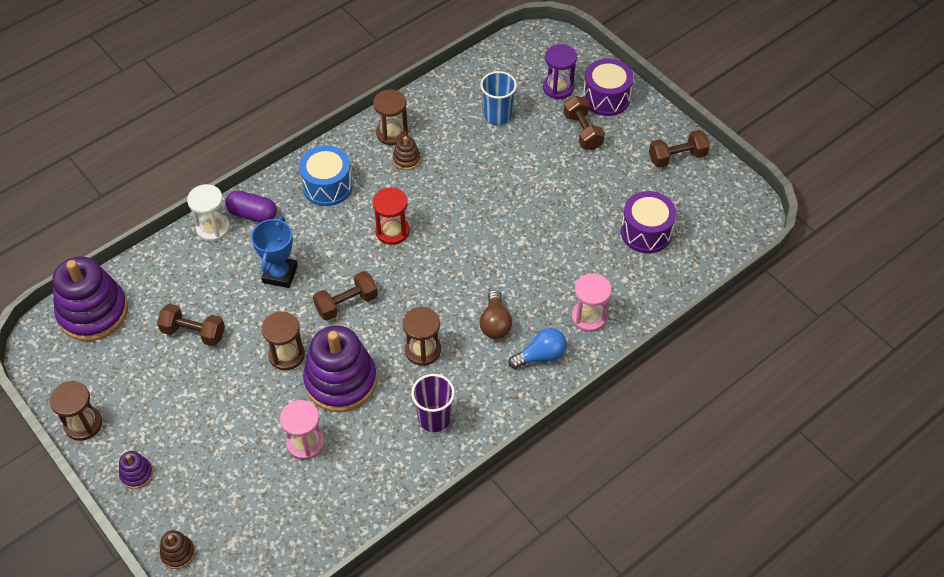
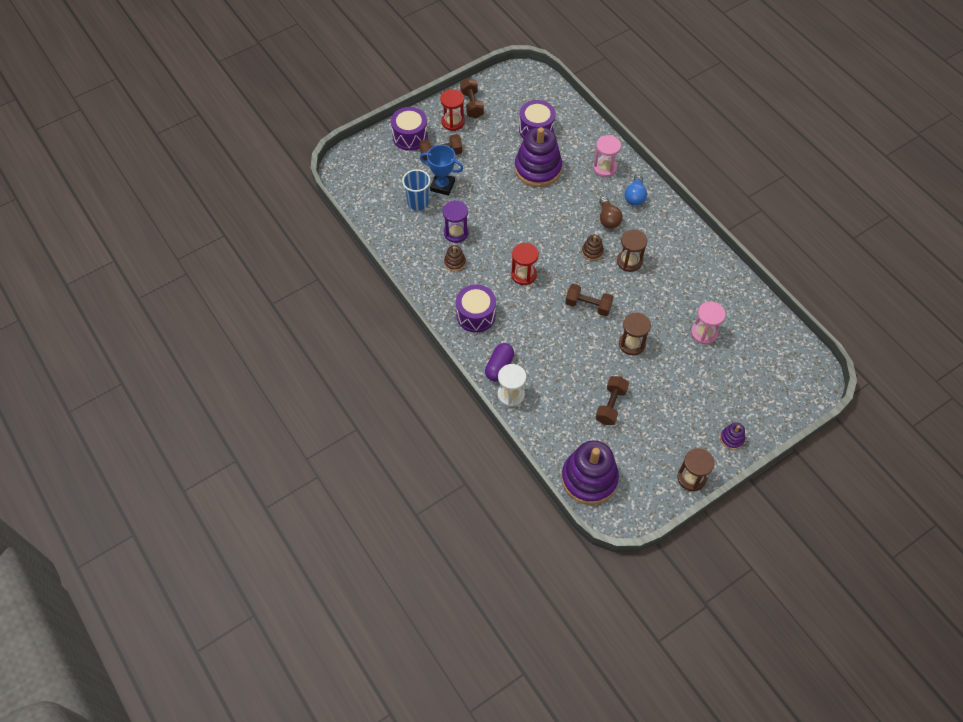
camera: 85 degrees left, 5 degrees up
(178, 553) = (791, 409): brown stacking toy -> brown stacking toy (592, 252)
(280, 274) = (559, 348): blue trophy -> blue trophy (442, 186)
(327, 186) = (476, 315): blue drum -> purple drum
(340, 381) = (654, 311): purple stacking toy -> purple stacking toy (538, 169)
(346, 304) = (588, 305): brown dumbbell -> brown dumbbell turned 45 degrees counterclockwise
(392, 133) = (426, 270): brown hourglass -> none
(434, 418) = (683, 258): purple cup -> none
(495, 323) = (608, 219): brown light bulb -> brown light bulb turned 75 degrees clockwise
(541, 356) = (635, 196): blue light bulb -> blue light bulb turned 150 degrees counterclockwise
(558, 88) = (395, 163): purple hourglass -> purple hourglass (456, 233)
(641, 139) = (453, 122): none -> red hourglass

